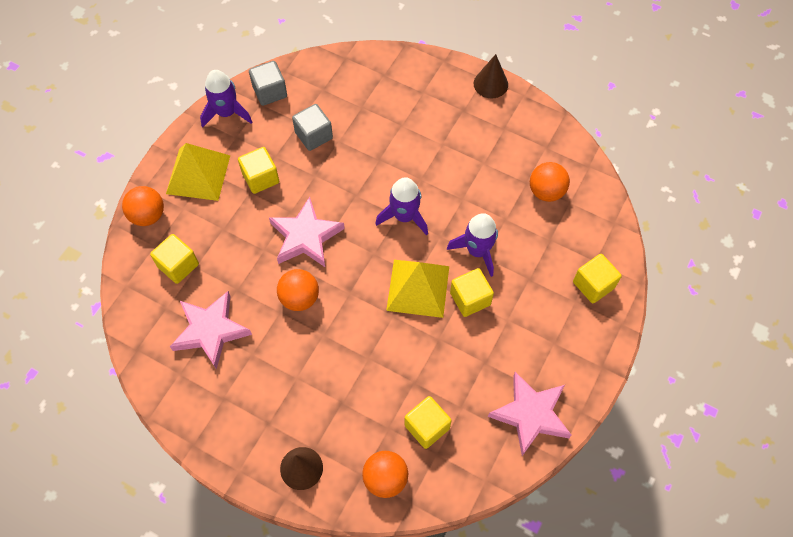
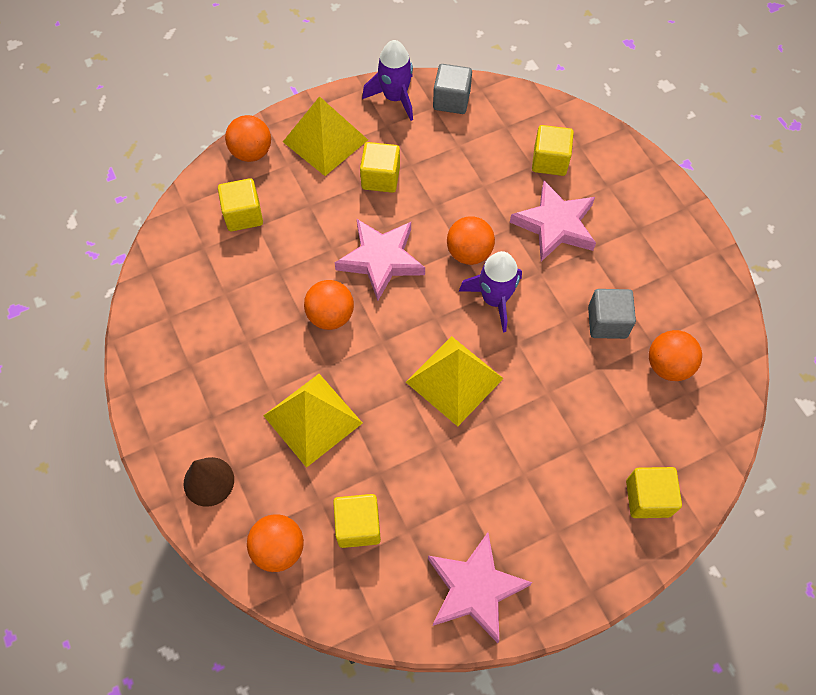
camera: 35 degrees right, 0 degrees up
(210, 331) = (226, 294): pink star -> pink star (555, 225)
(314, 135) = (463, 166): grey cube -> grey cube (607, 322)
(342, 377) = (313, 419): none -> yellow pyramid
(363, 194) = (469, 253): none -> orange ball
(470, 299) = (500, 425): yellow cube -> yellow cube (549, 161)
(477, 251) = (545, 381): purple rocket -> none
(490, 84) = (689, 217): brown cone -> none

